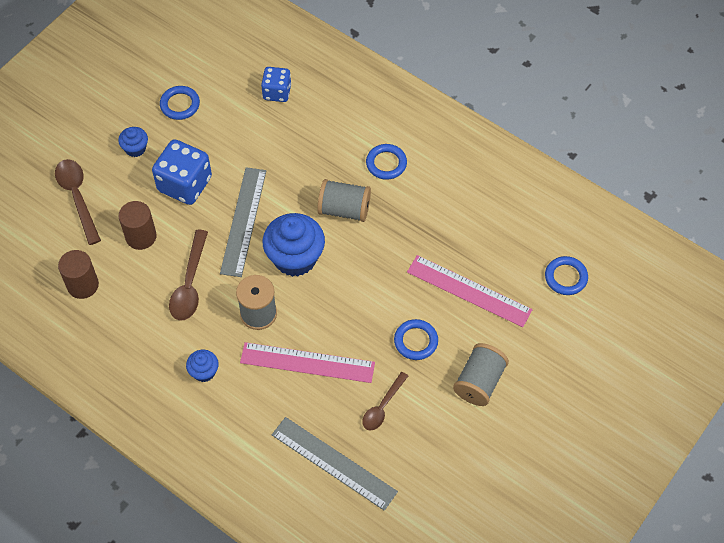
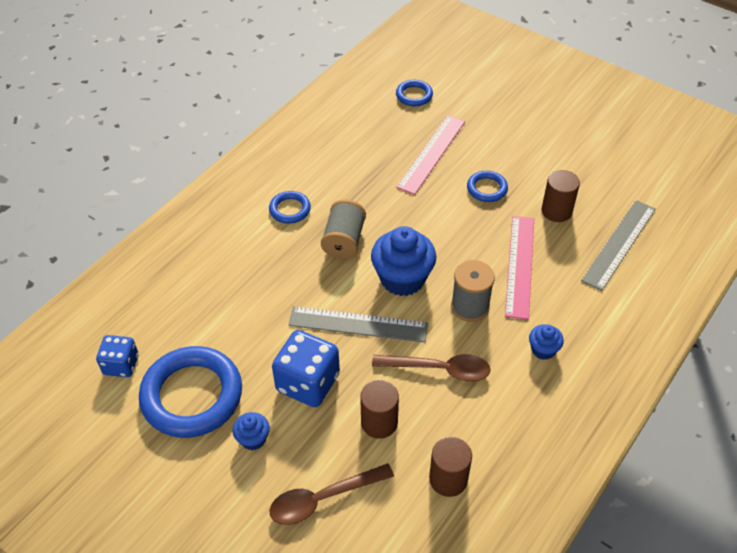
camera: 90 degrees left, 10 degrees down
(180, 105) = (192, 395): blue ring -> blue ring, size x2.08
(277, 92) = (187, 301): blue dice -> blue dice (121, 365)
(382, 407) = (556, 211): brown spoon -> brown cylinder
(479, 382) = (521, 149): grey spool -> none

